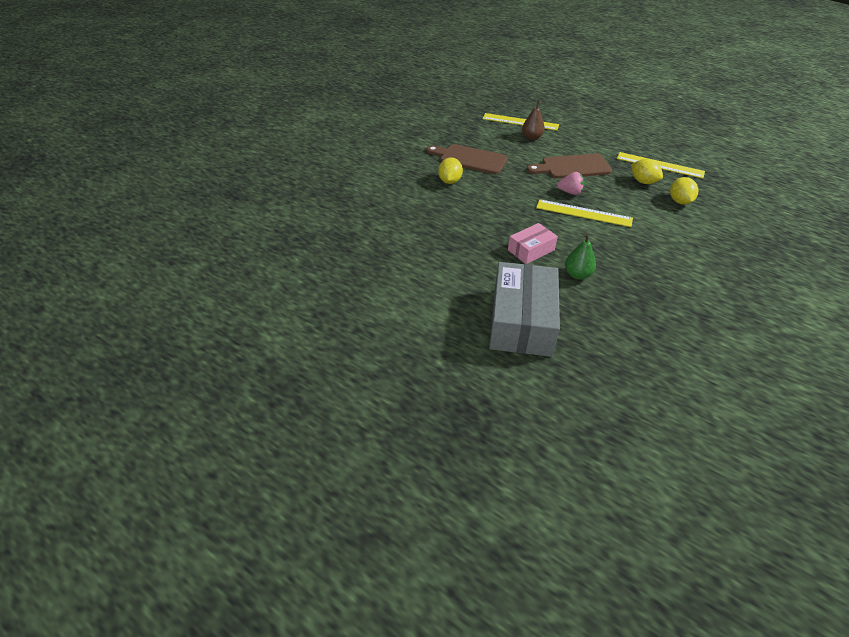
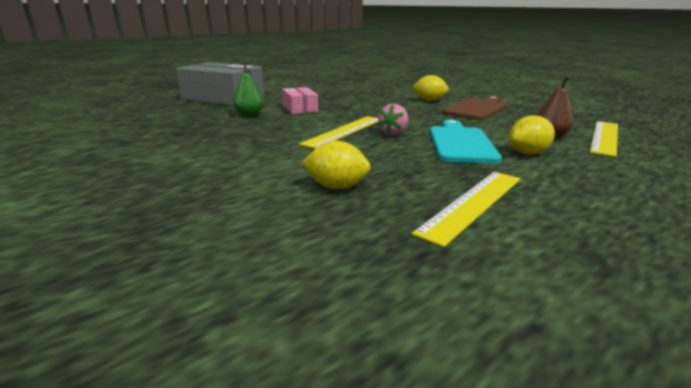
camera: 105 degrees right, 20 degrees down
(572, 167) = (460, 143): brown cutting board -> turquoise cutting board
(643, 182) = (410, 175): yellow lemon -> yellow lemon (527, 153)

